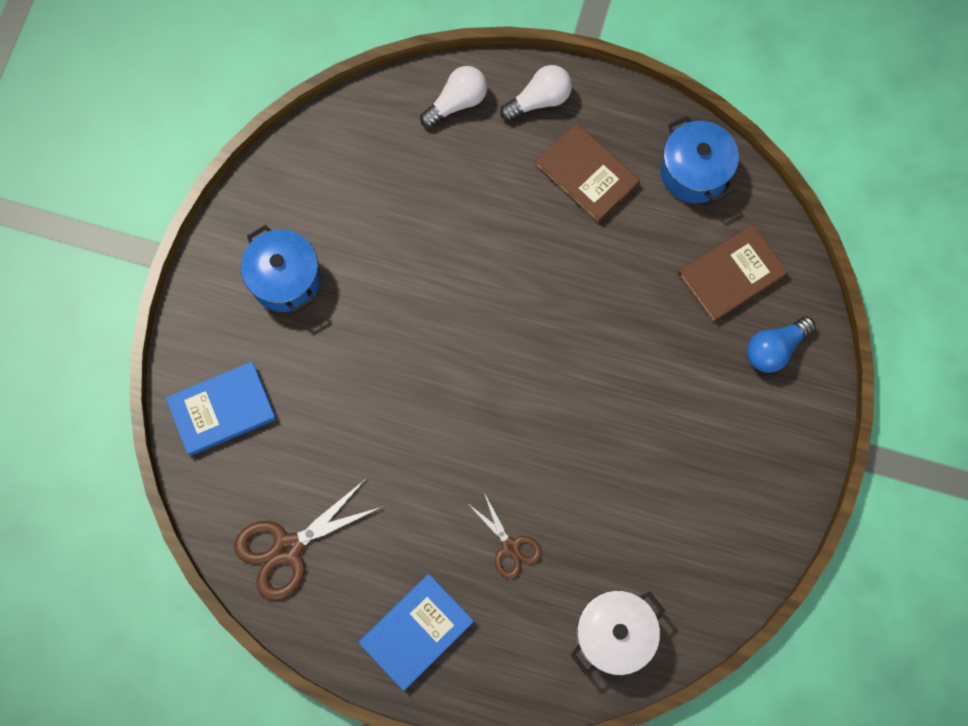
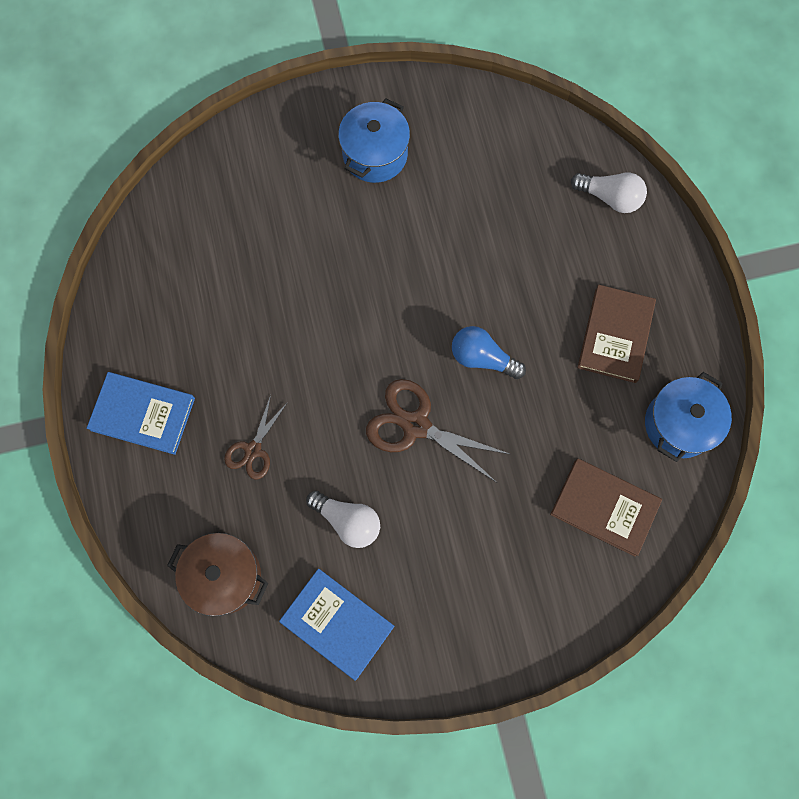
camera: 60 degrees right, 0 degrees up
(222, 409) = (242, 169): blue book -> blue book (337, 623)
(288, 548) = (158, 279): brown scissors -> brown scissors (416, 425)
(539, 100) = (656, 260): white light bulb -> white light bulb (347, 521)
(614, 634) = (224, 576): white pot -> brown pot
(774, 349) = (559, 582): blue light bulb -> blue light bulb (482, 358)

